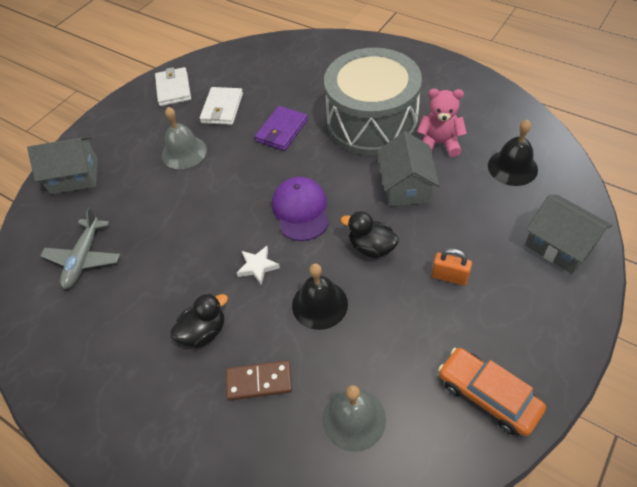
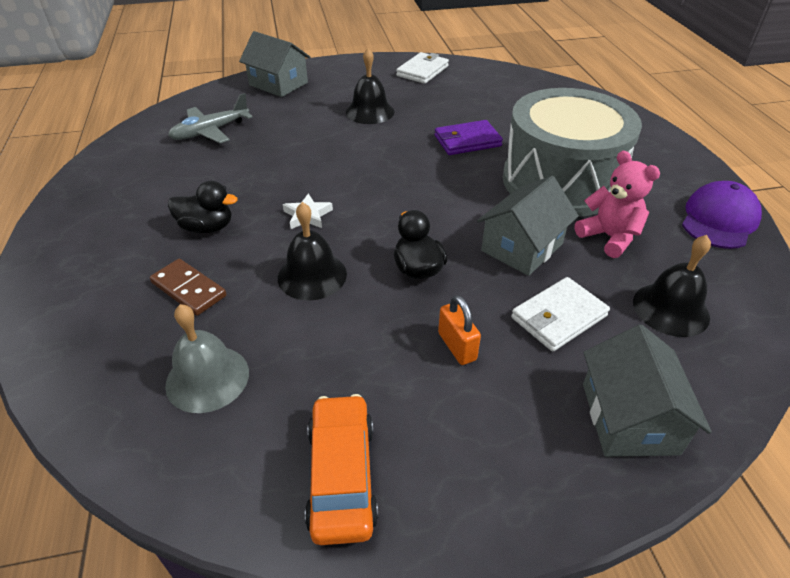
camera: 40 degrees right, 10 degrees down
(184, 152) = (370, 112): grey bell -> black bell
(222, 108) = (441, 101): white wallet -> white wallet (558, 317)
(301, 210) = (399, 202): purple cap -> purple cap (719, 220)

